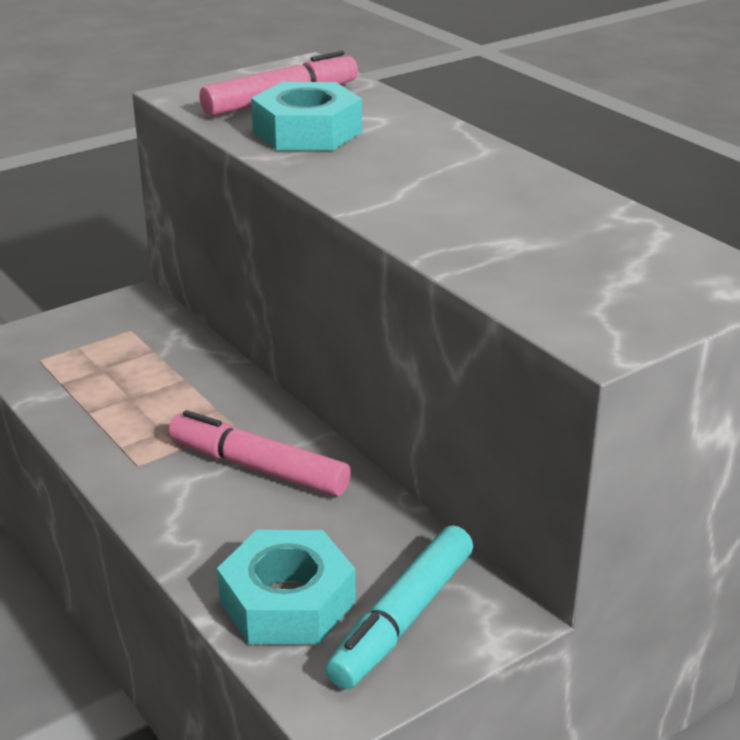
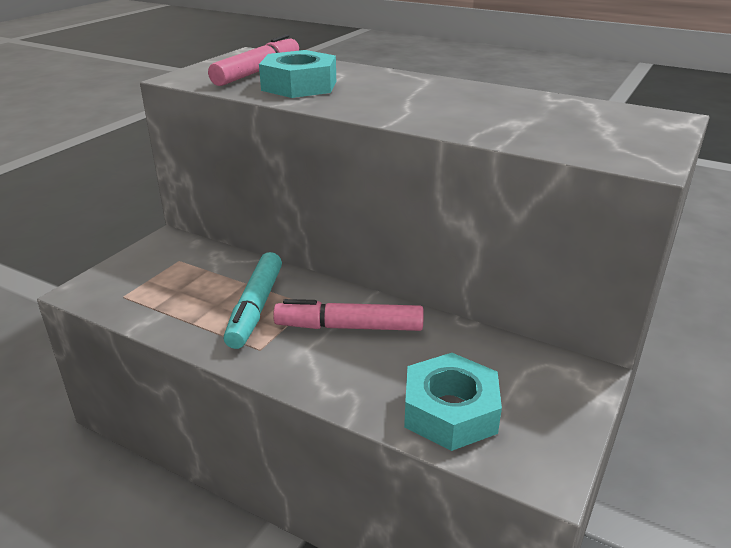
camera: 25 degrees left, 0 degrees up
(402, 619) = (533, 397): turquoise marker -> turquoise marker (255, 308)

